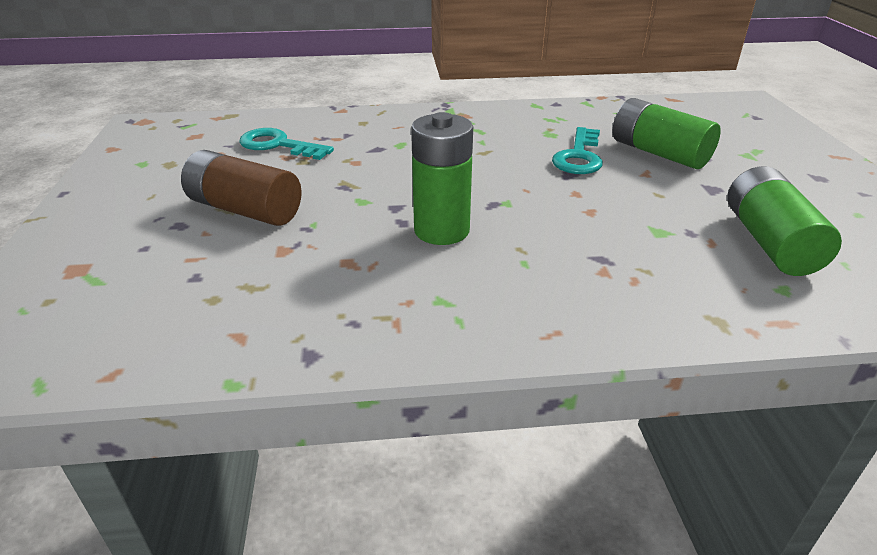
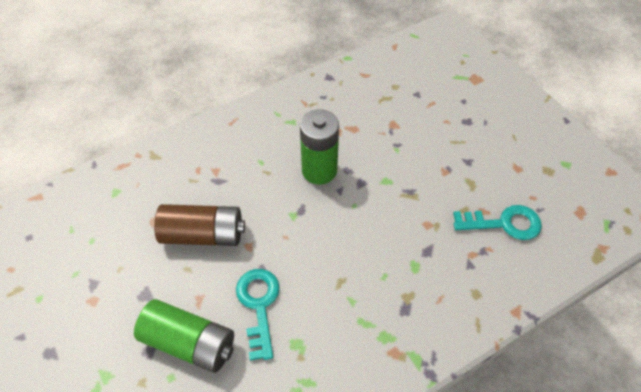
camera: 155 degrees right, 20 degrees up
(245, 210) = (446, 145): brown battery -> brown battery (203, 234)
(769, 242) = (114, 235): green battery -> none

